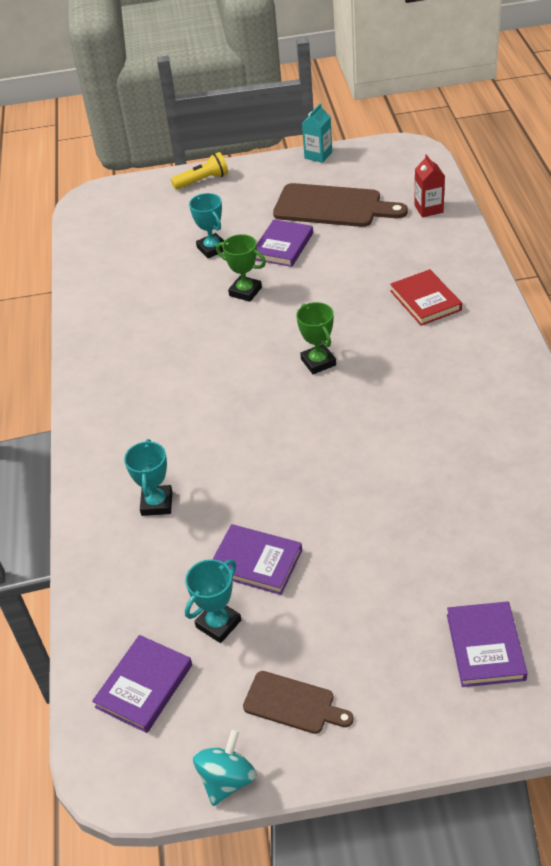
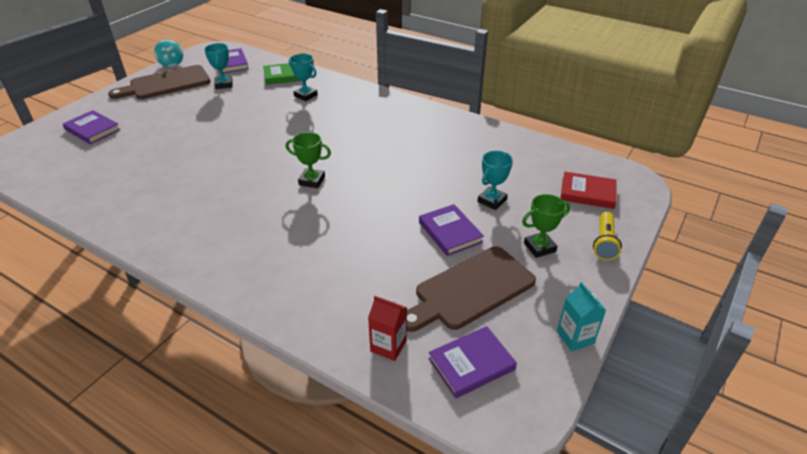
camera: 125 degrees right, 5 degrees down
(122, 575) = (284, 76): none -> green book
(212, 248) = (492, 201): turquoise trophy -> turquoise trophy turned 60 degrees counterclockwise
(245, 291) = (420, 190): green trophy -> green trophy (539, 247)
(256, 562) = (232, 103): purple book -> purple book (471, 364)
(293, 703) = (166, 84): brown cutting board -> brown cutting board, size x1.87
(425, 300) = (288, 257): red book -> red book (587, 193)

